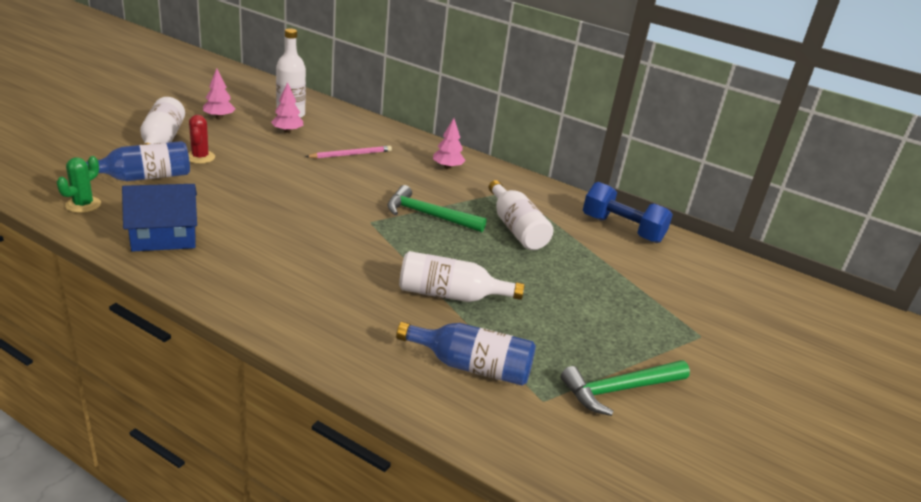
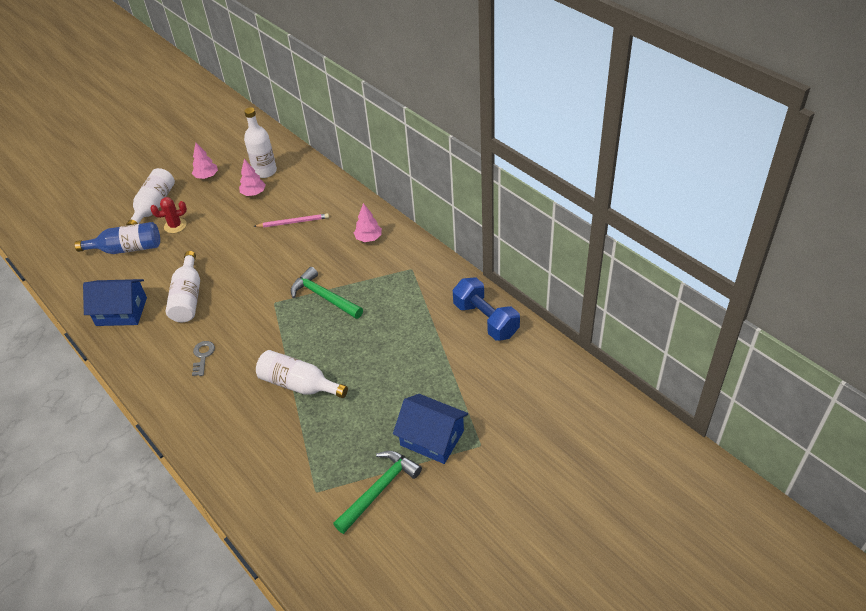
camera: 25 degrees right, 15 degrees up
(83, 205) = (79, 277): green cactus -> none
(200, 157) = (175, 226): red cactus -> red cactus turned 60 degrees clockwise
(305, 275) = (203, 356): none -> grey key
(471, 366) = (280, 455): blue bottle -> none
(516, 228) = (390, 315): white bottle -> white bottle (188, 297)
(620, 390) = (379, 489): green hammer -> green hammer turned 135 degrees clockwise
(643, 334) = (432, 438): none -> blue house

